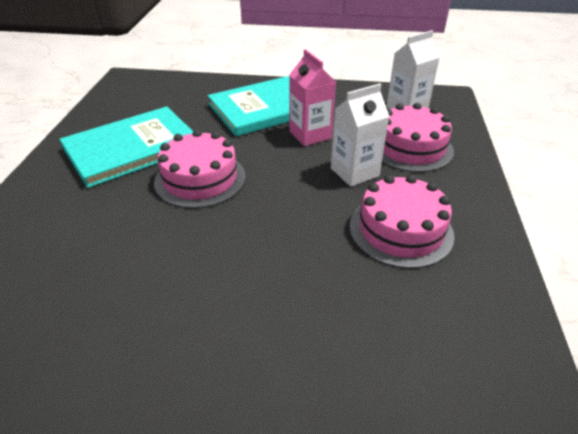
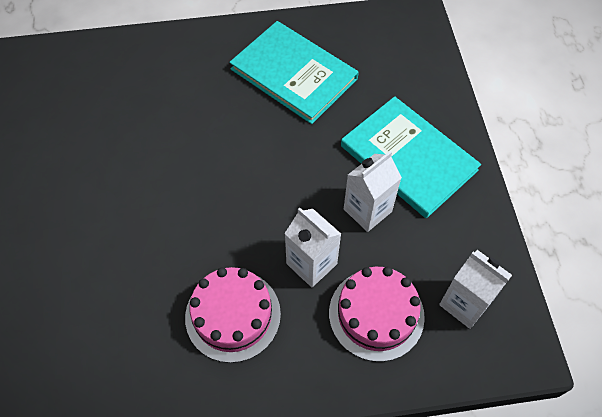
camera: 75 degrees right, 20 degrees up
(200, 179) = (264, 140): pink cake -> none
(310, 135) = (367, 210): pink carton -> white carton

